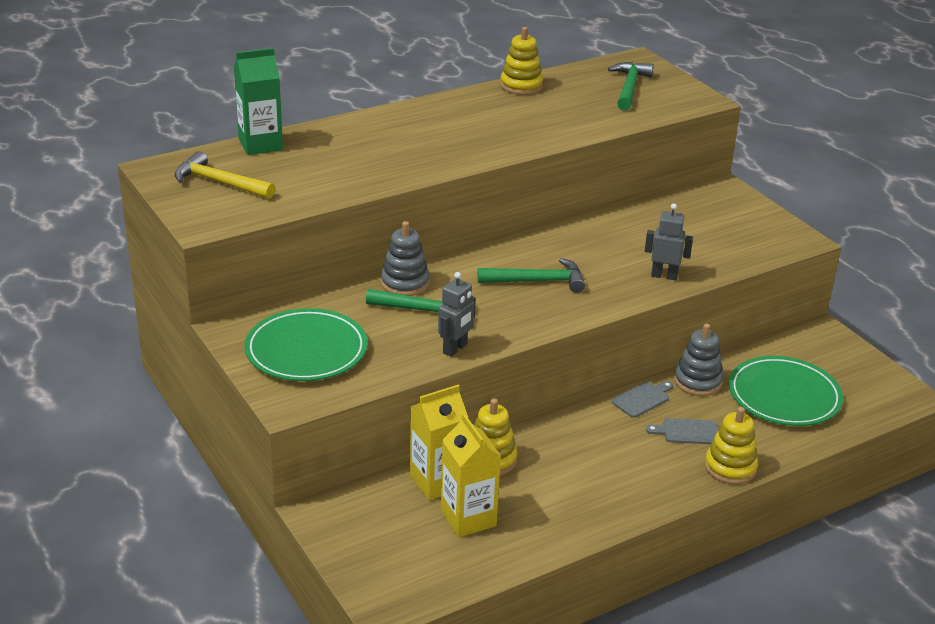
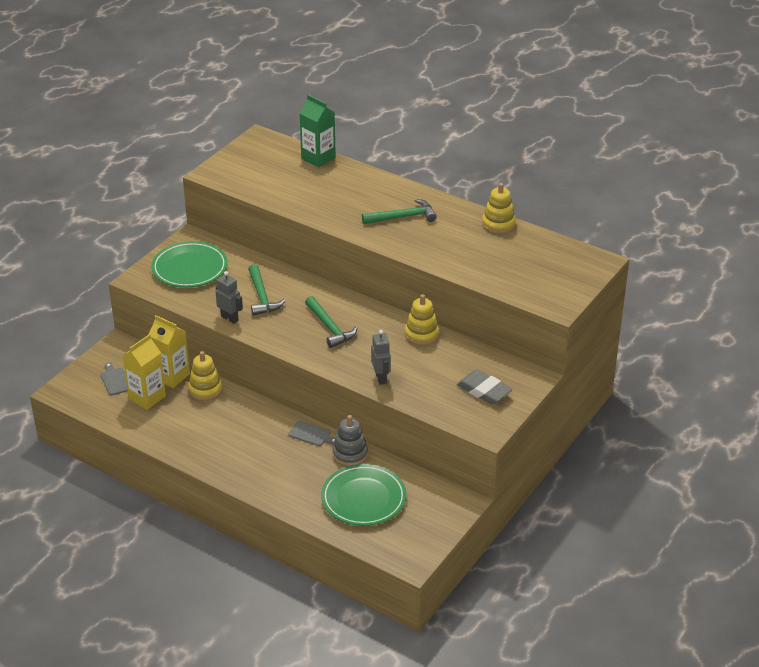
camera: 65 degrees right, 5 degrees up
(219, 183) = (260, 162): yellow hammer -> none
(405, 283) = (286, 278): grey stacking toy -> none
(455, 349) = (230, 318): grey robot -> grey robot turned 150 degrees counterclockwise
(629, 87) = (544, 269): green hammer -> green hammer (402, 217)
(687, 432) = (289, 463): grey cutting board -> grey cutting board (115, 380)
(730, 221) = (484, 391): none -> grey eraser
(730, 467) = (264, 490): yellow stacking toy -> yellow stacking toy (421, 334)

